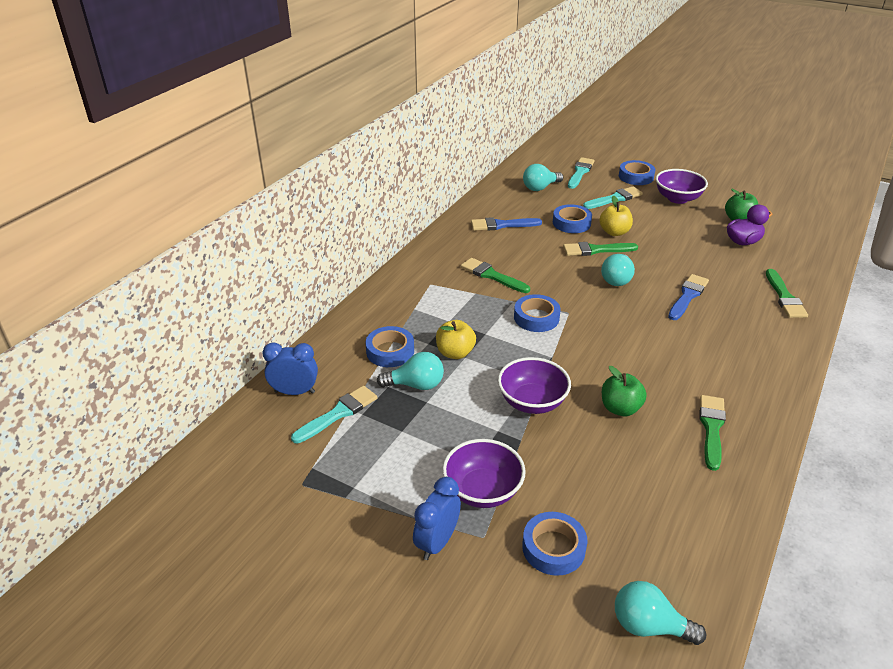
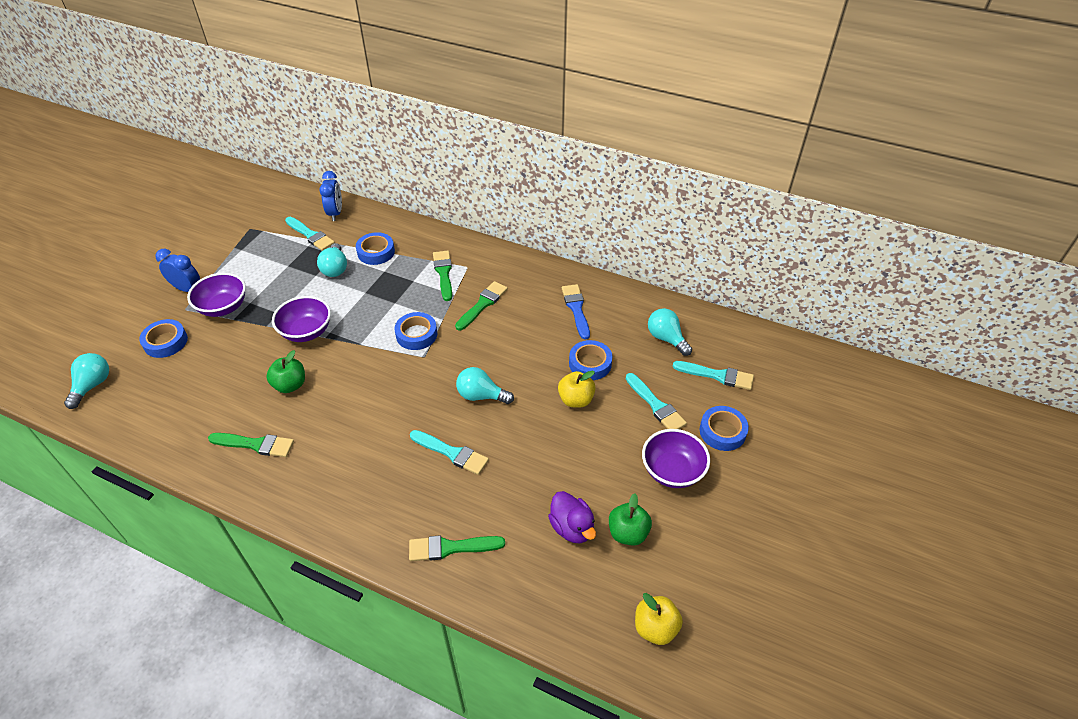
camera: 85 degrees right, 10 degrees up
(455, 353) = (371, 287): yellow apple -> yellow apple (655, 628)
(596, 250) = (536, 382): green brush -> green brush (443, 273)
(687, 296) = (452, 453): blue brush -> turquoise brush

